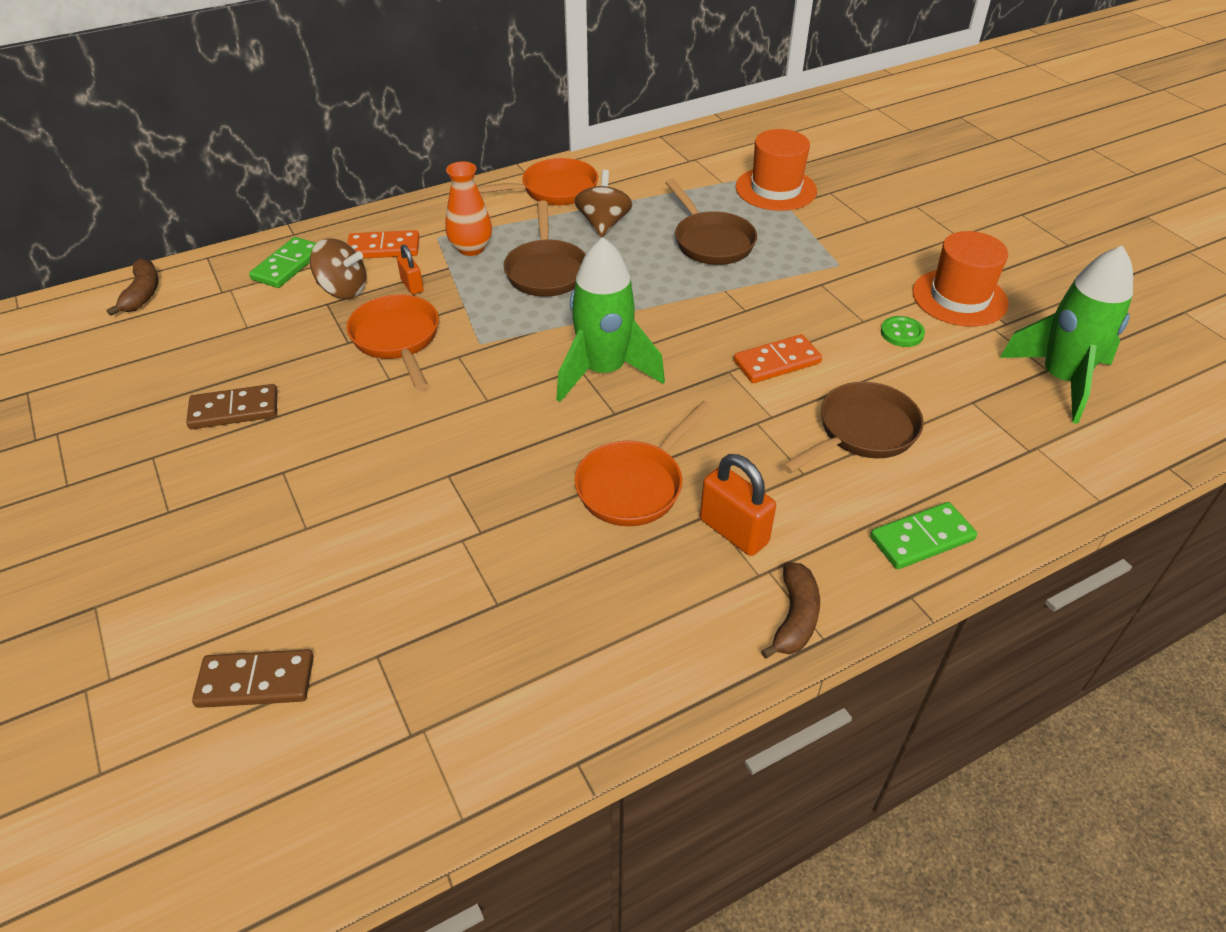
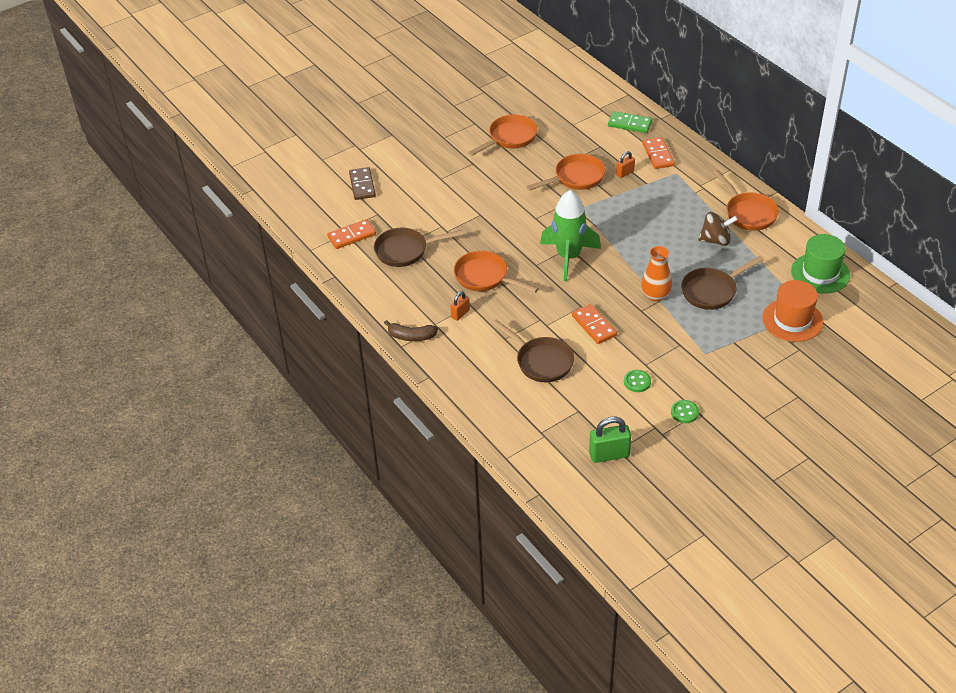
camera: 85 degrees right, 0 degrees up
(142, 294) = (589, 83): brown banana -> none
(234, 410) = (509, 138): brown domino -> orange pan
(343, 290) = (613, 149): brown spinning top -> none
(438, 716) = (351, 236): none -> orange domino
(471, 248) = (669, 189): orange vase -> orange vase (655, 295)
(546, 271) = (656, 223): brown pan -> brown pan (405, 251)
(689, 157) = (820, 273): none -> green hat
(733, 531) = (460, 314): orange padlock -> orange padlock, size x0.58
(922, 539) = (466, 382): green domino -> none
(959, 298) = (684, 412): orange hat -> green button
(1061, 380) = (609, 455): green rocket -> green padlock

